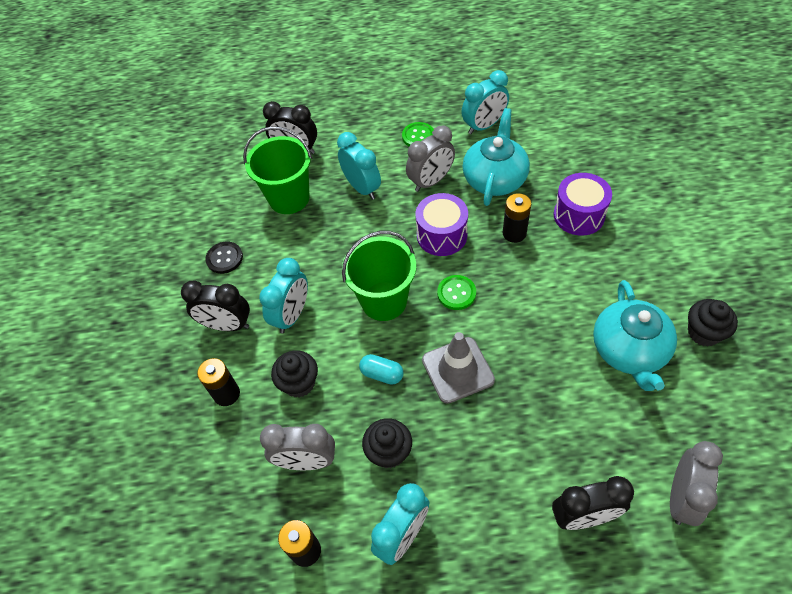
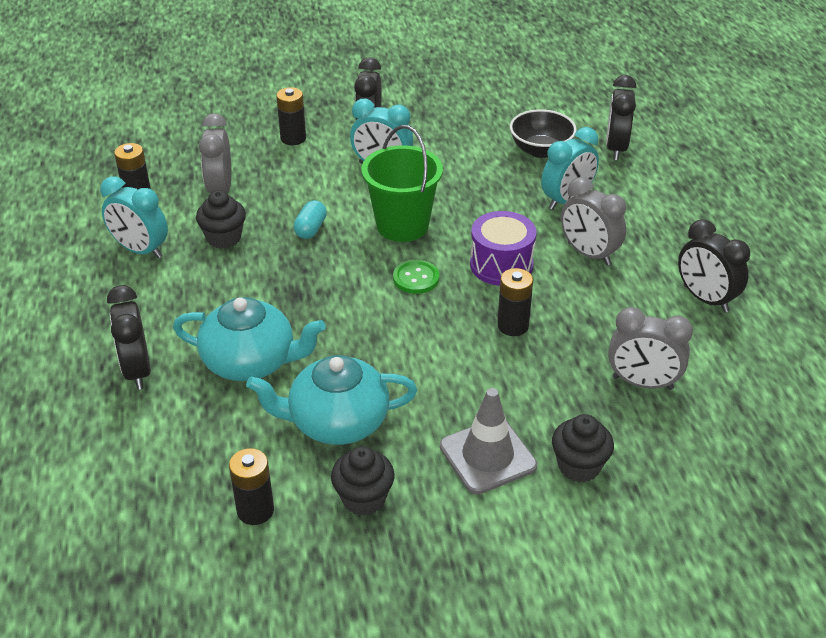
camera: 80 degrees right, 15 degrees down
(224, 258) = (451, 118): black button -> none
(289, 198) = (540, 150): green bucket -> black bowl
(299, 383) = (302, 178): black cupcake -> black cupcake (579, 466)
(418, 136) = (667, 240): green button -> none
(457, 370) = (314, 281): grey traffic cone -> grey traffic cone (487, 456)
(484, 126) = (705, 299): turquoise clock -> black clock
(494, 179) = (605, 309): turquoise teapot -> turquoise teapot (251, 362)
(579, 215) = (553, 387): purple drum -> none
(681, 498) = (144, 450): grey clock -> grey clock (642, 383)
(729, 405) = (255, 510): none -> black battery

